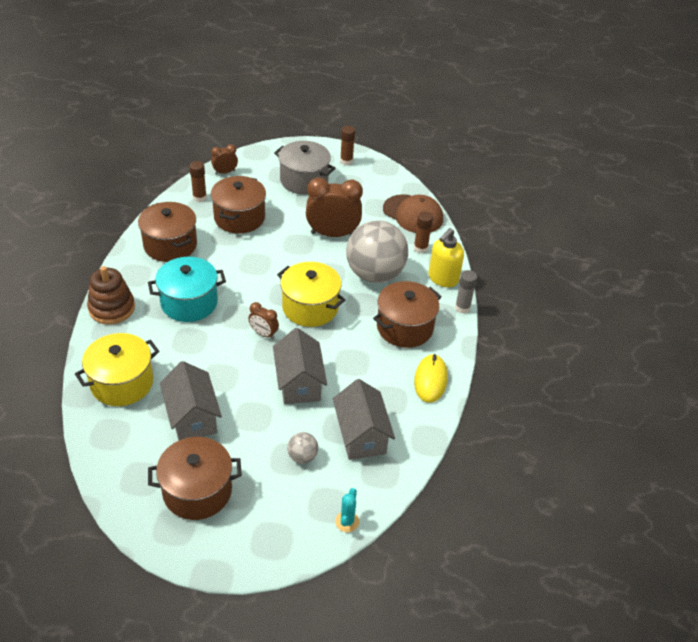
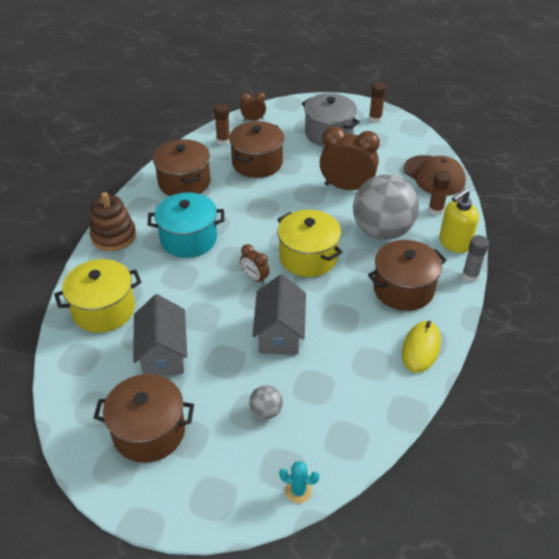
camera: 15 degrees right, 0 degrees up
(347, 521) = (298, 491): turquoise cactus -> turquoise cactus turned 75 degrees clockwise
(361, 435) = (333, 398): grey house -> none

